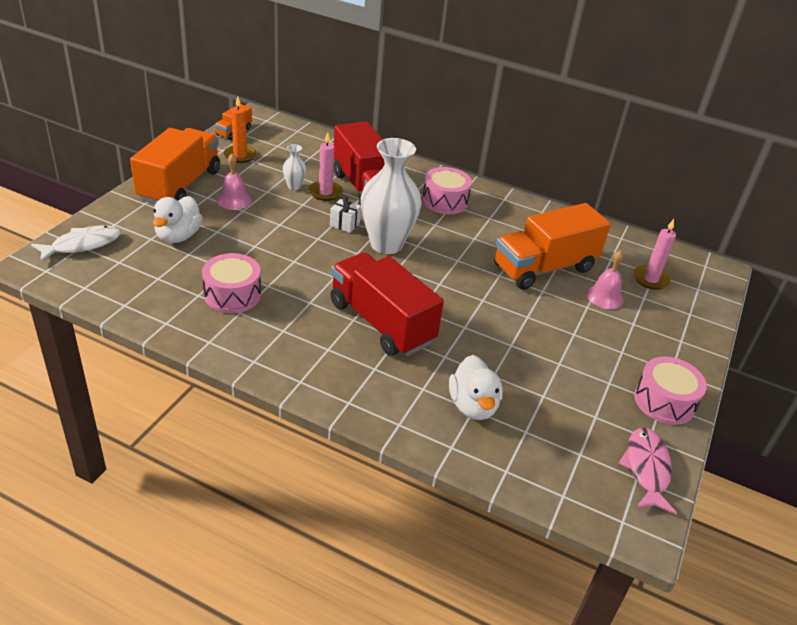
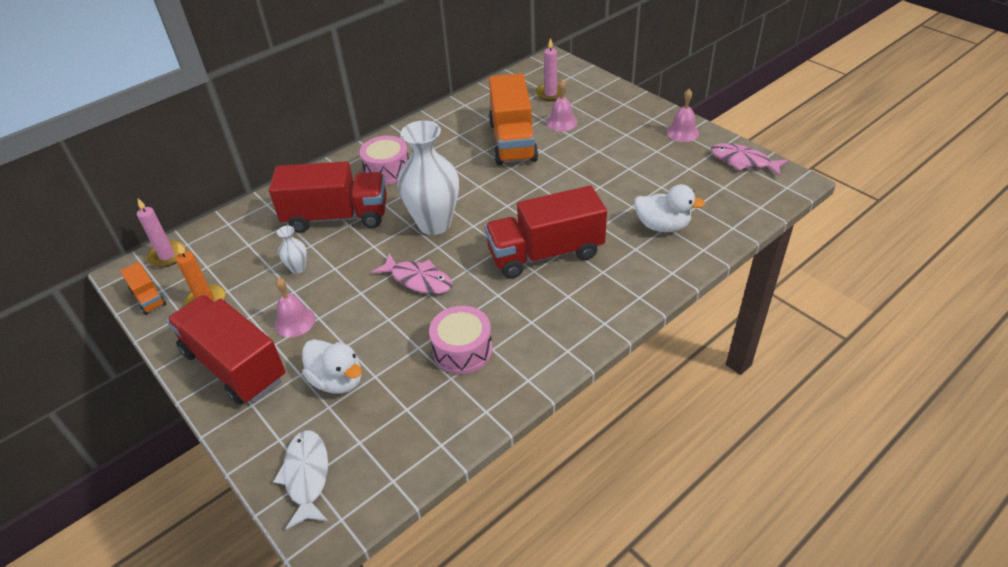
camera: 60 degrees left, 5 degrees up
(180, 185) = (234, 365): orange truck -> red truck
(308, 251) = (418, 280): none -> pink fish
(325, 192) = (324, 247): pink candle -> pink candle (167, 256)
(344, 224) = (387, 245): white gift -> none
(664, 401) = (682, 132): pink drum -> pink bell

